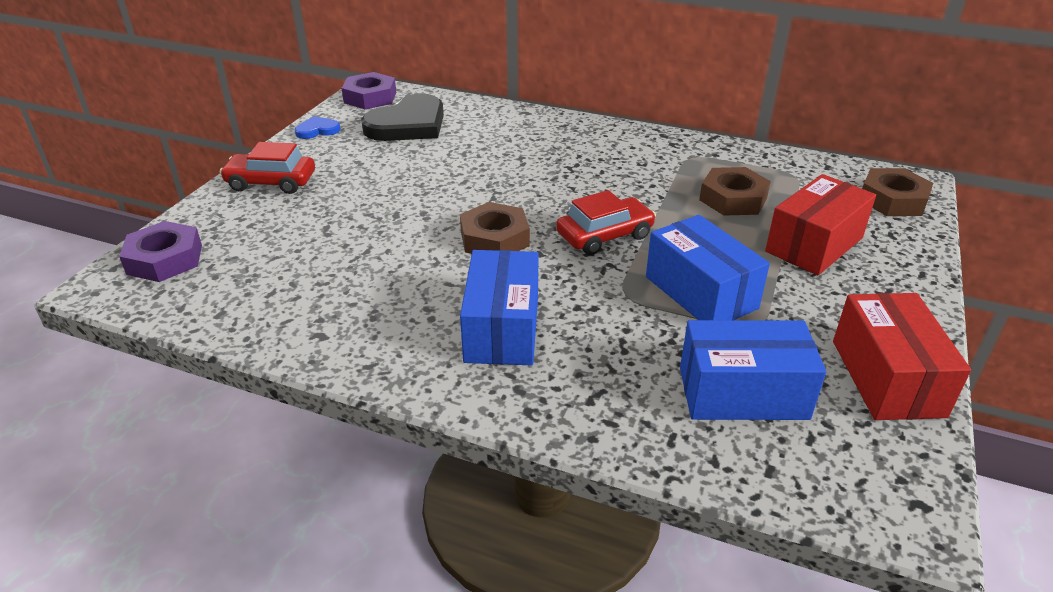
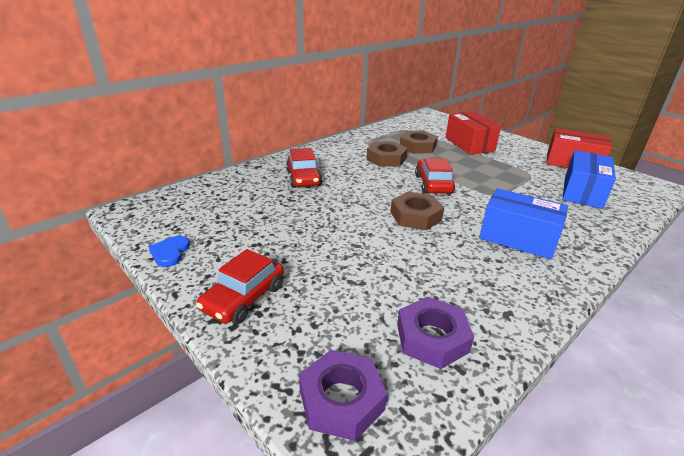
camera: 65 degrees left, 5 degrees down
(370, 97) = (143, 214): purple nut -> purple nut (432, 338)
(408, 124) = (218, 209): black heart -> none
(523, 145) = (303, 178): none -> red car
(700, 292) = (499, 177): blue box -> none
(893, 200) = (441, 121): brown nut -> brown nut (386, 159)

